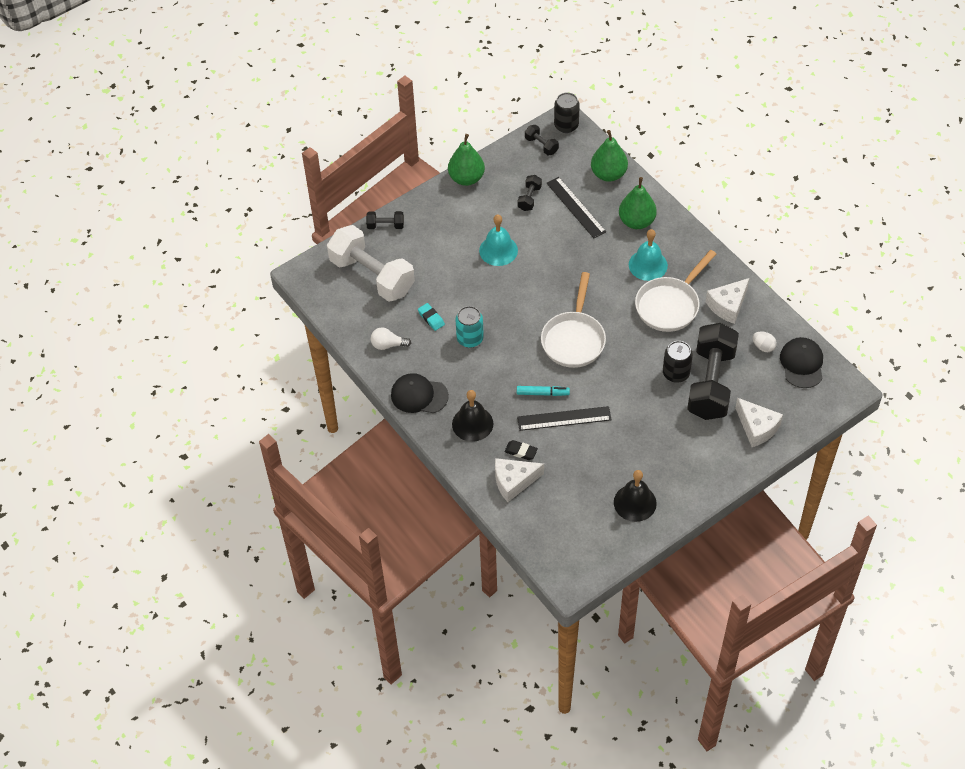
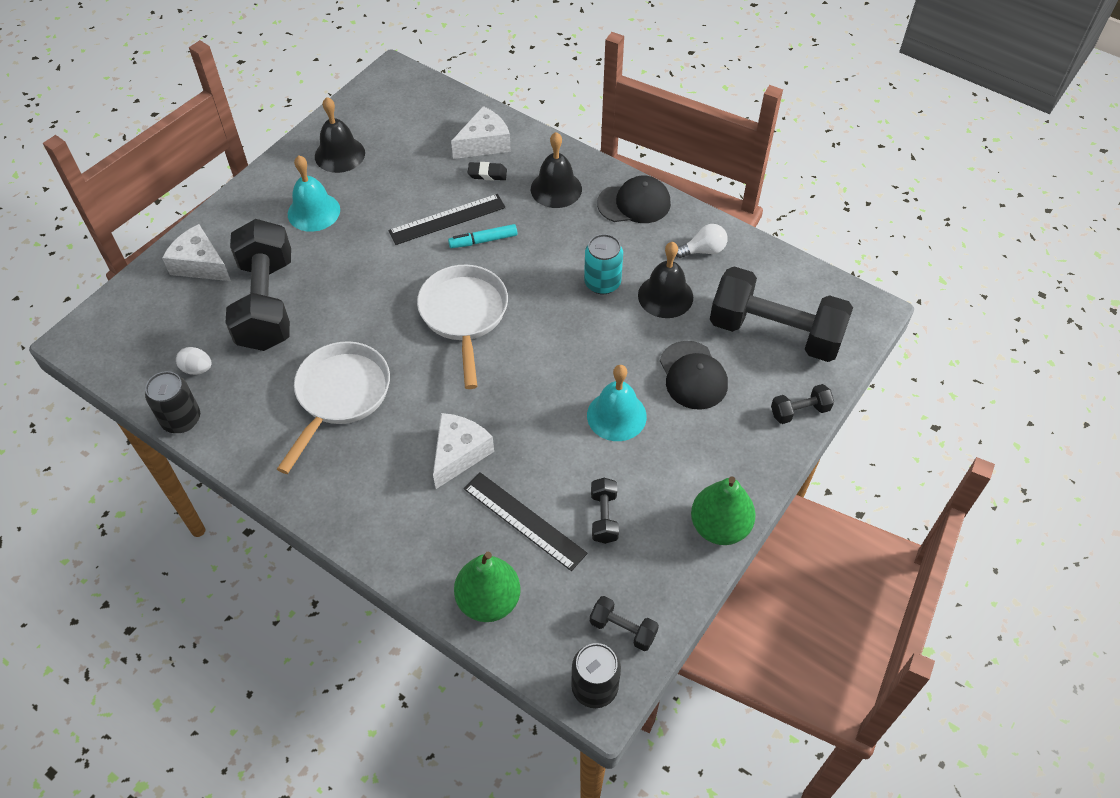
camera: 160 degrees right, 0 degrees up
(372, 276) = (775, 332): white dumbbell -> black dumbbell
(431, 318) = (665, 296): turquoise eraser -> black bell
(636, 221) = (419, 520): green pear -> none
(648, 265) = (385, 450): turquoise bell -> turquoise bell (313, 212)
(676, 373) = (315, 305): black can -> black can (181, 419)
(728, 306) = (254, 416): white cheese -> white cheese (459, 454)
(802, 364) = (141, 358): black cap -> black cap (693, 375)

